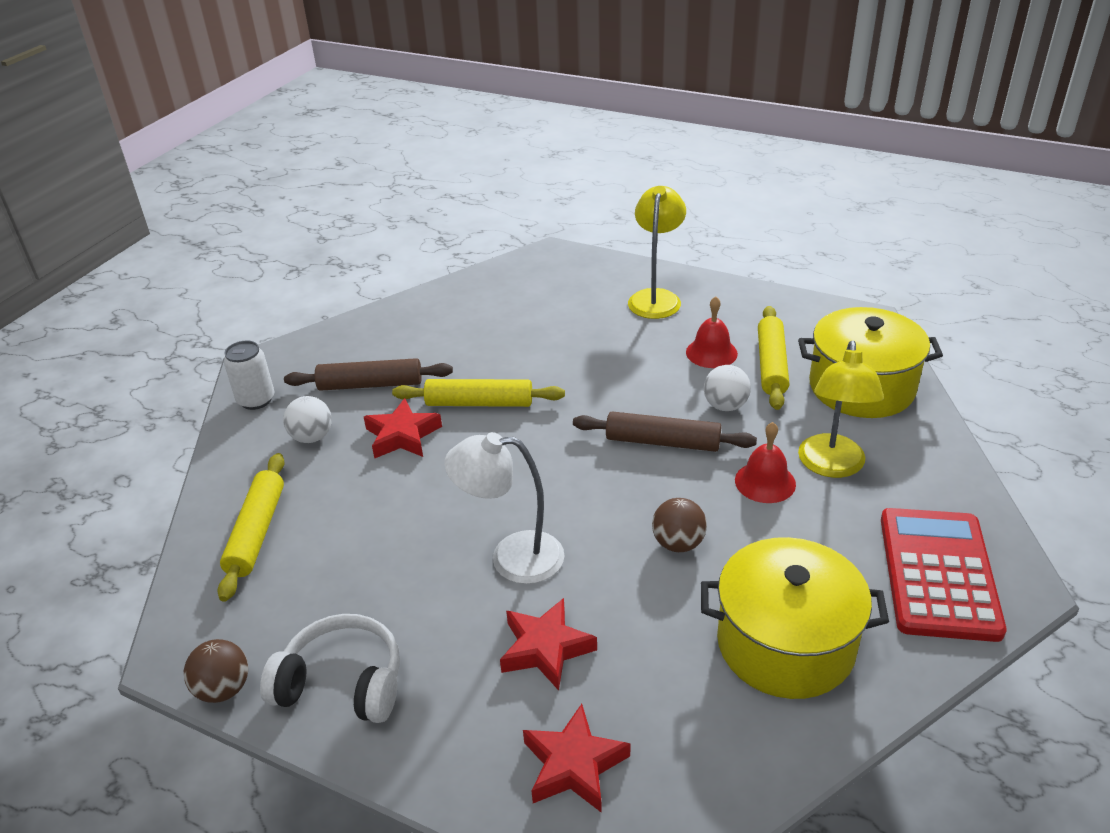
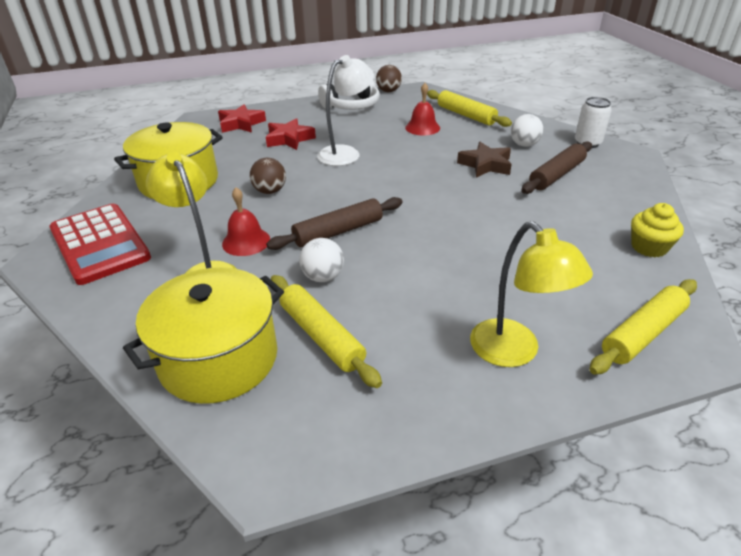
camera: 135 degrees right, 0 degrees up
(402, 435) = (486, 165): red star -> brown star
(451, 299) = (649, 247): none -> yellow cupcake
(479, 403) = (481, 197): yellow rolling pin -> yellow rolling pin (642, 333)
(711, 352) = (386, 318): red bell -> red bell (422, 127)

